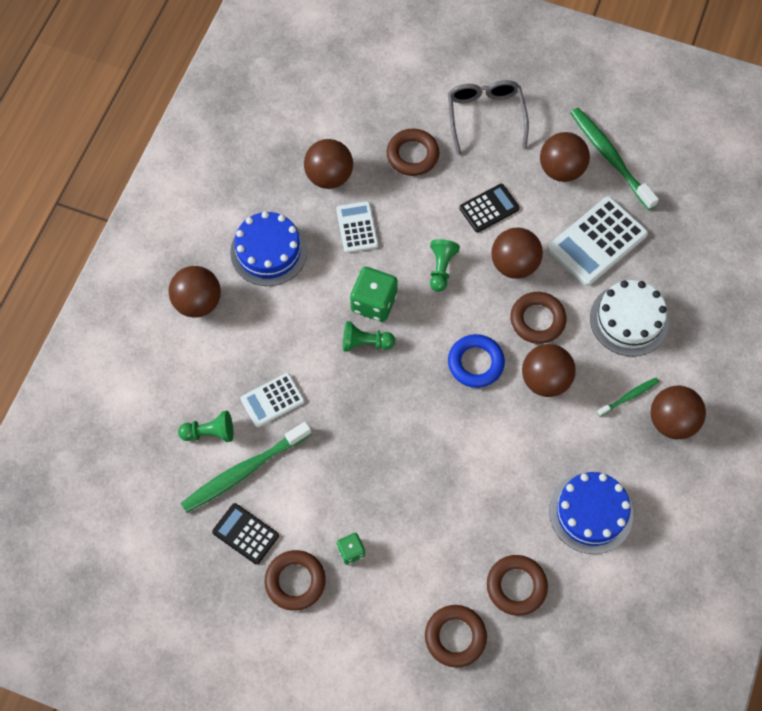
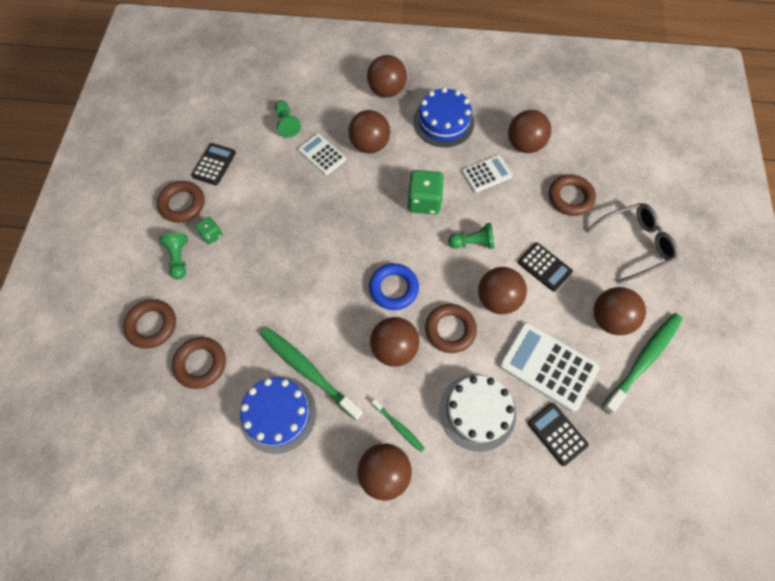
camera: 75 degrees right, 0 degrees up
(244, 471) = (262, 151): green toothbrush -> green toothbrush (309, 371)
(275, 342) = (370, 145): none -> brown ball
(365, 343) = (387, 204): green pawn -> green pawn (179, 258)
(665, 256) = (557, 434): none -> black calculator

